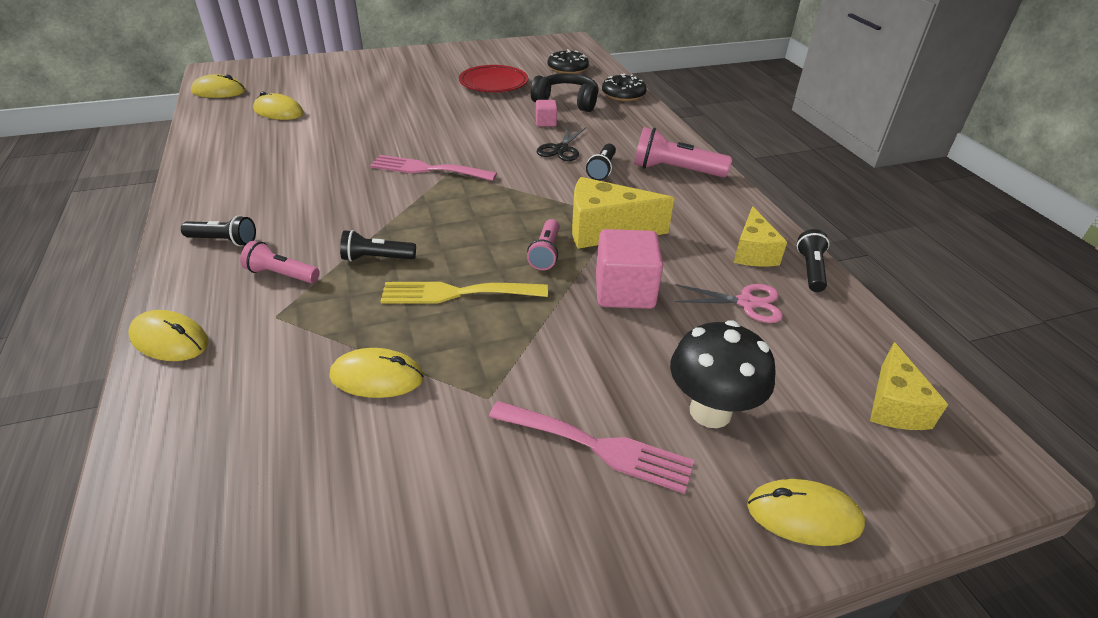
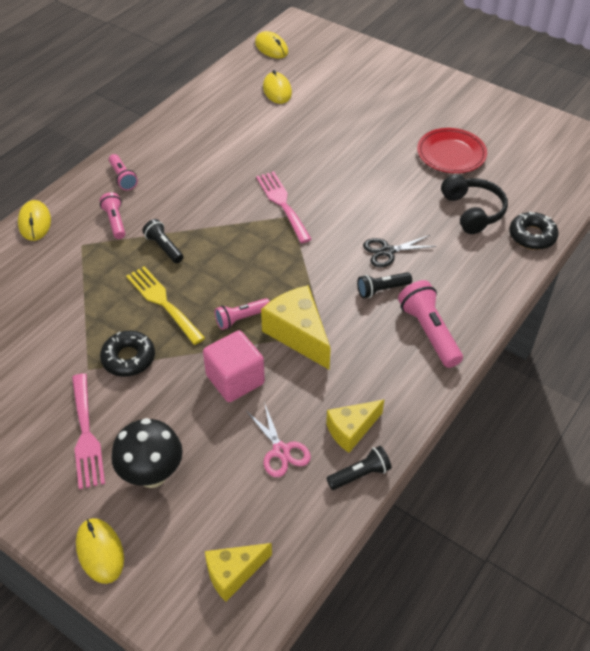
camera: 55 degrees right, 10 degrees up
(224, 241) = (123, 178): black flashlight -> pink flashlight
(377, 377) = (68, 315): yellow mouse -> none
(546, 122) = (420, 220): pink cube -> none
(567, 68) = (538, 177): black donut -> black donut (128, 358)

